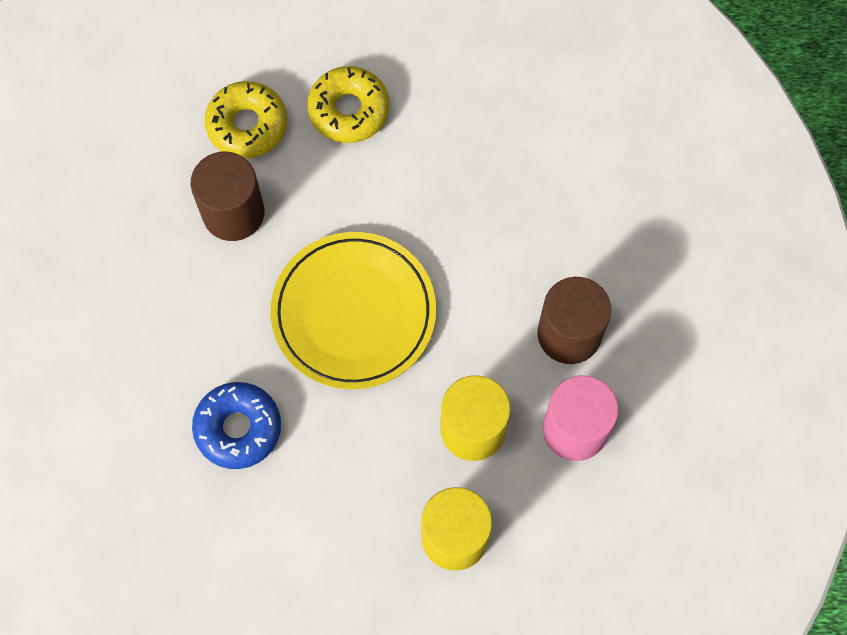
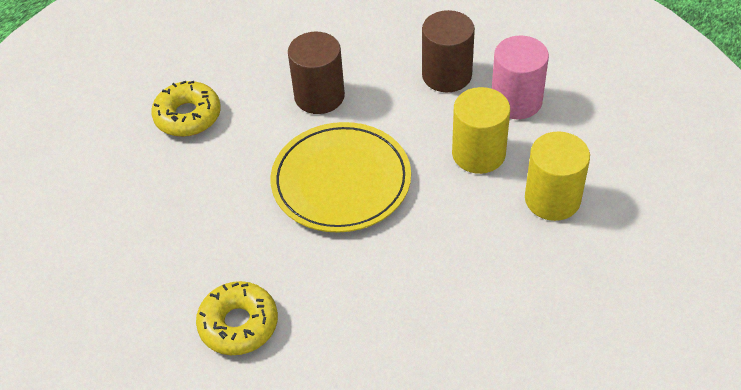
camera: 55 degrees left, 20 degrees down
(233, 212) = (203, 217): brown cylinder -> brown cylinder (319, 96)
(238, 428) = (377, 293): blue donut -> none
(247, 125) = (144, 178): yellow donut -> yellow donut (238, 324)

